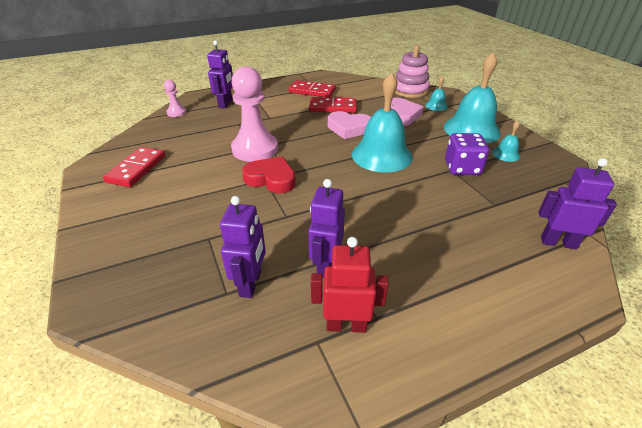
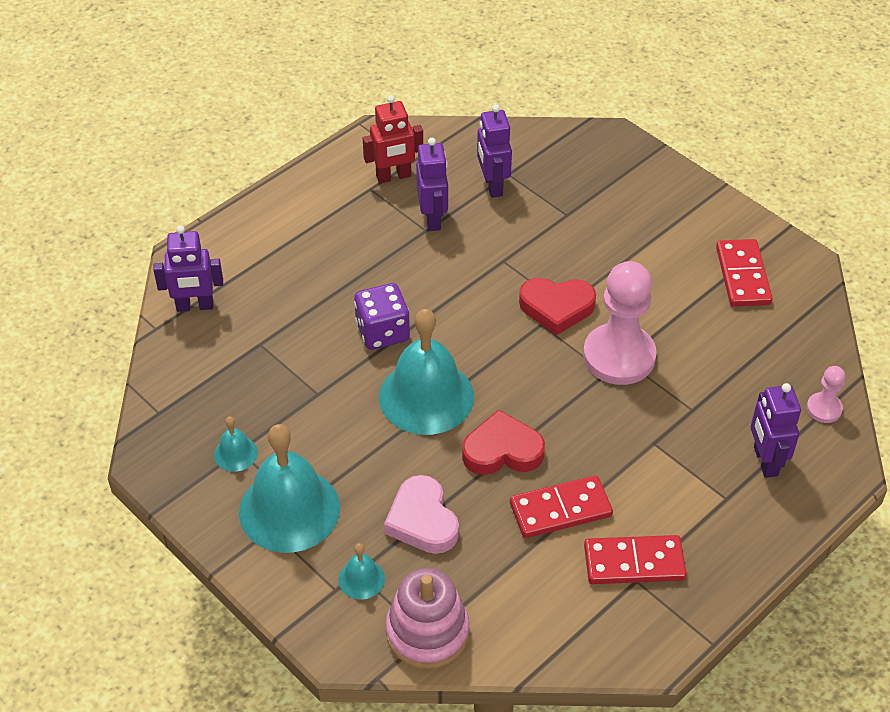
camera: 160 degrees right, 10 degrees up
(349, 128) = (502, 450): pink heart -> red heart
(462, 168) = (303, 401): purple dice -> purple dice (382, 332)

